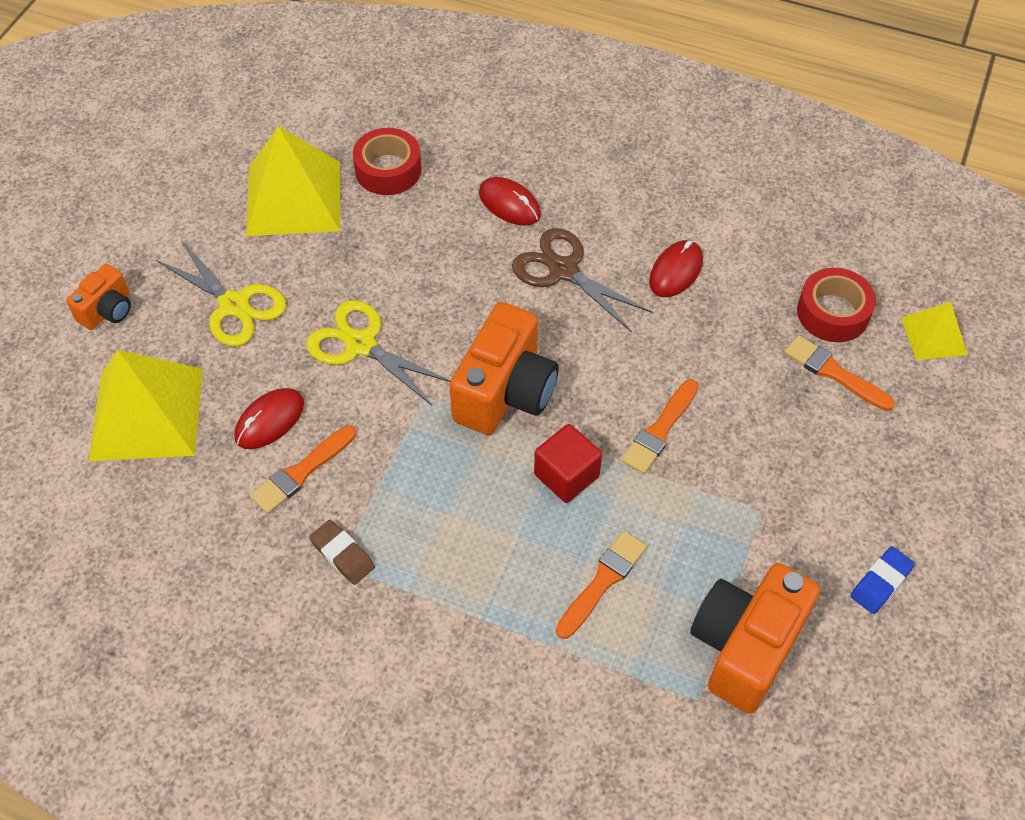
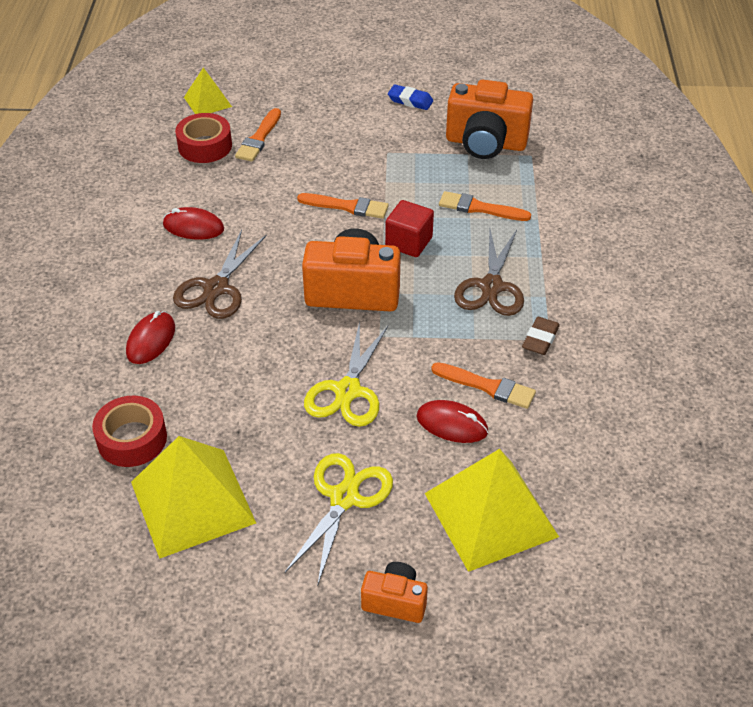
camera: 110 degrees left, 10 degrees down
(450, 537) = (491, 287): none -> brown scissors

